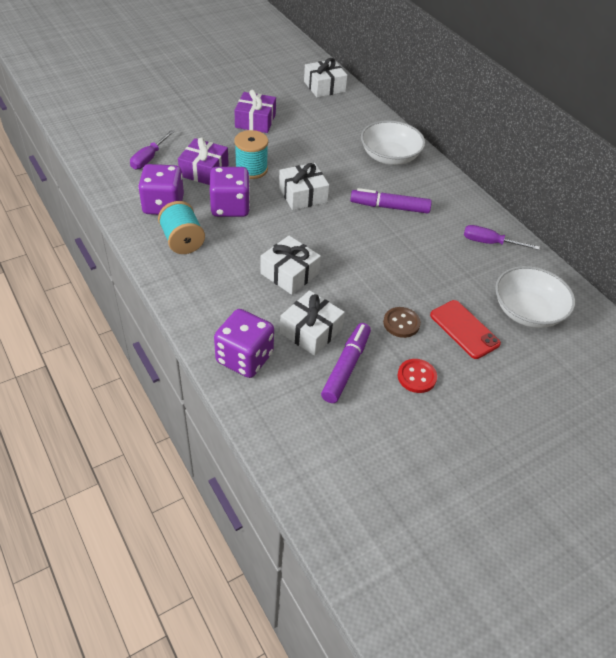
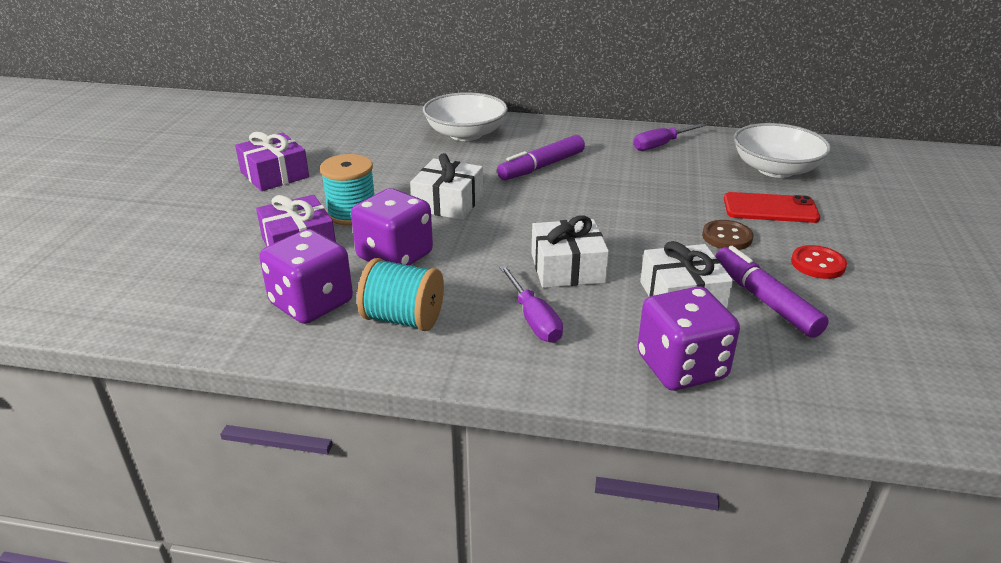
camera: 45 degrees left, 15 degrees down
(149, 158) = (201, 273): purple screwdriver -> purple screwdriver (534, 319)
(324, 86) = (297, 116): white gift -> none

